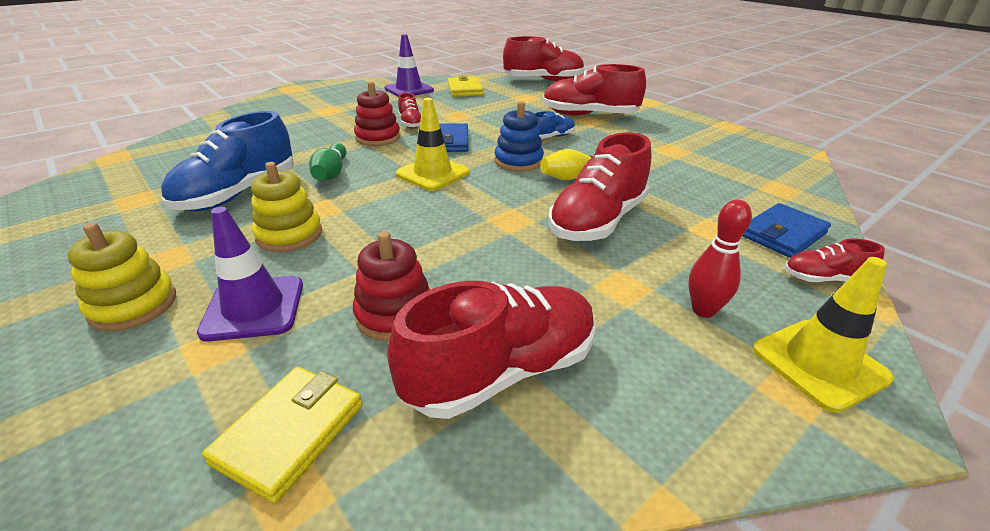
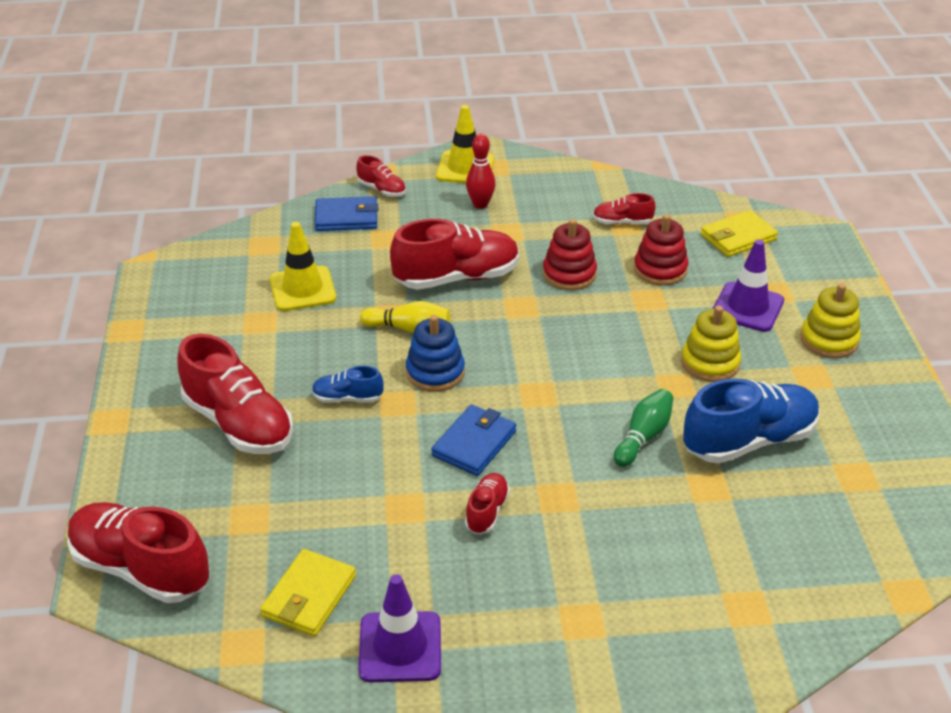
camera: 145 degrees left, 5 degrees up
(378, 138) = (553, 492): red stacking toy -> red stacking toy (569, 274)
(433, 173) = (539, 391): yellow traffic cone -> yellow traffic cone (303, 289)
(501, 371) = (622, 222): red shoe -> red shoe, size x0.49

